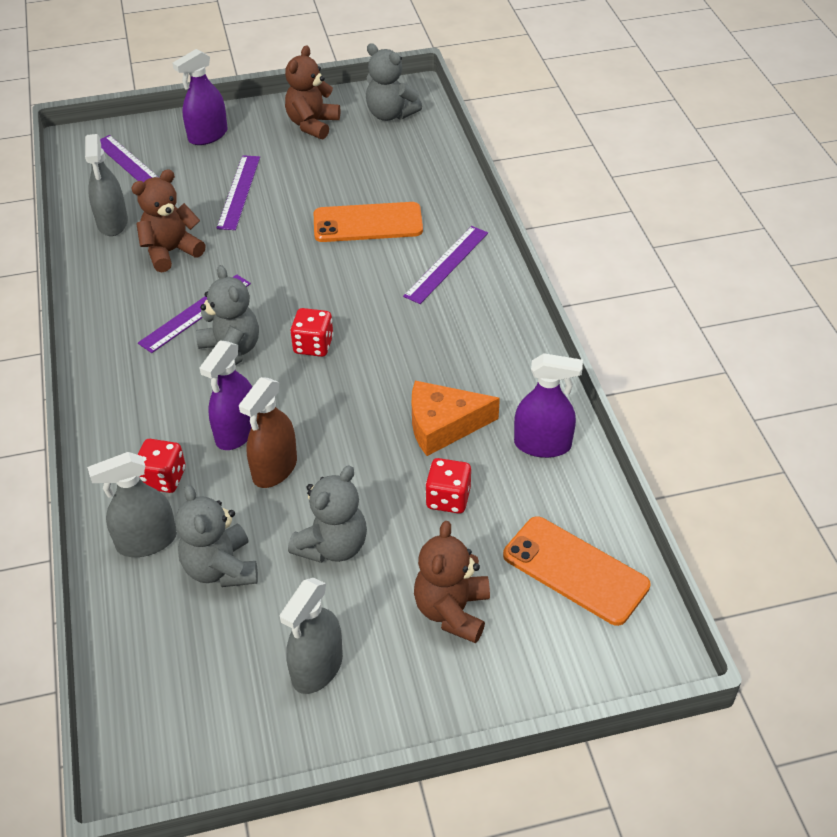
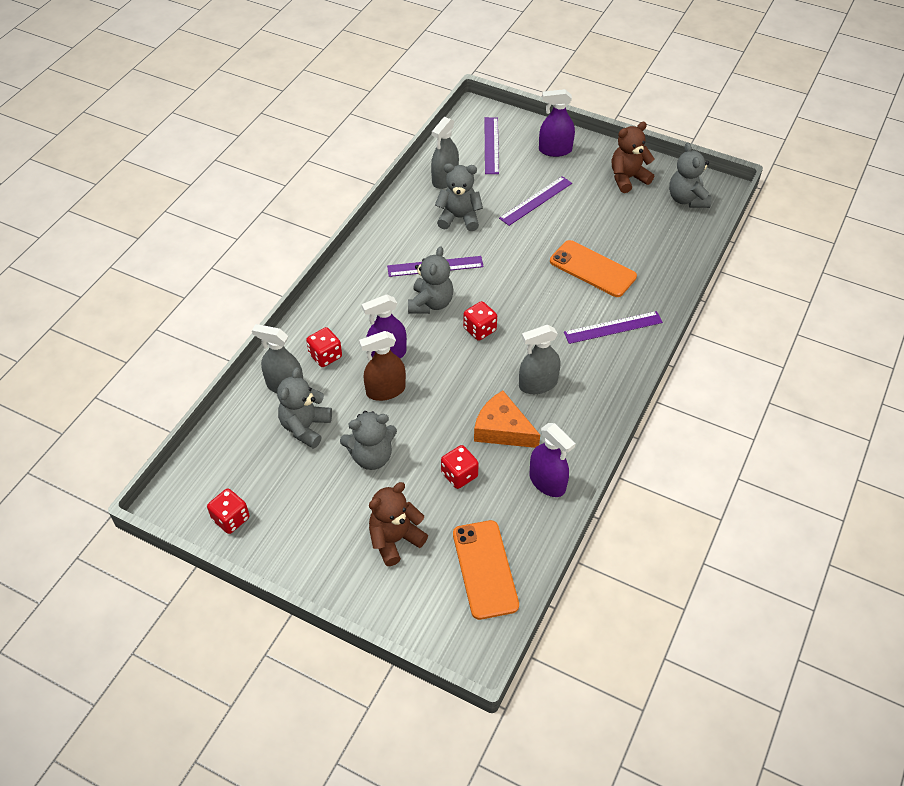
camera: 40 degrees right, 5 degrees up
(171, 252) = (459, 218): brown teddy bear -> grey teddy bear
(236, 732) = (231, 519): none -> red dice
(317, 668) = (298, 516): grey spray bottle -> grey spray bottle (538, 384)

